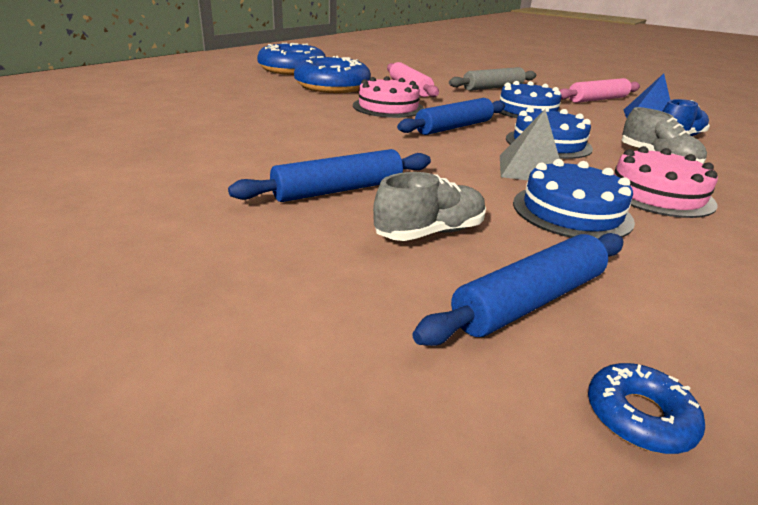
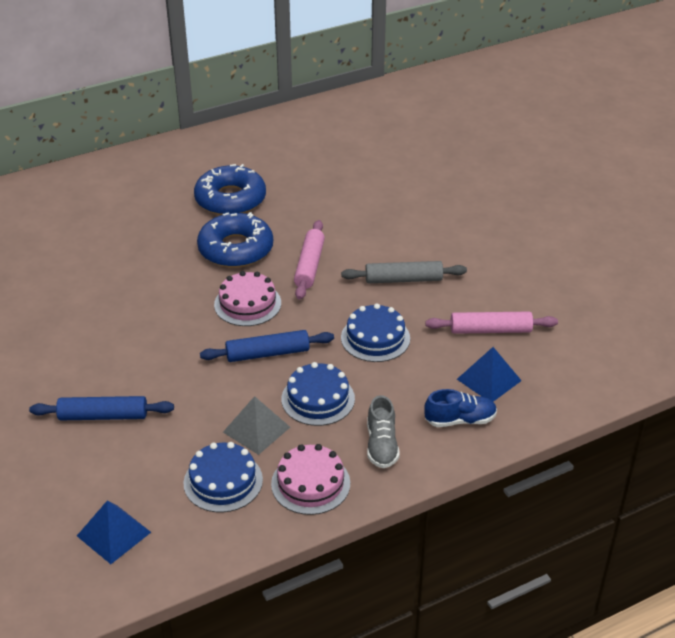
camera: 30 degrees right, 10 degrees up
(430, 232) = (117, 471): grey shoe -> none
(529, 300) = (113, 534): blue rolling pin -> blue pyramid
(639, 416) = (87, 598): blue donut -> none

